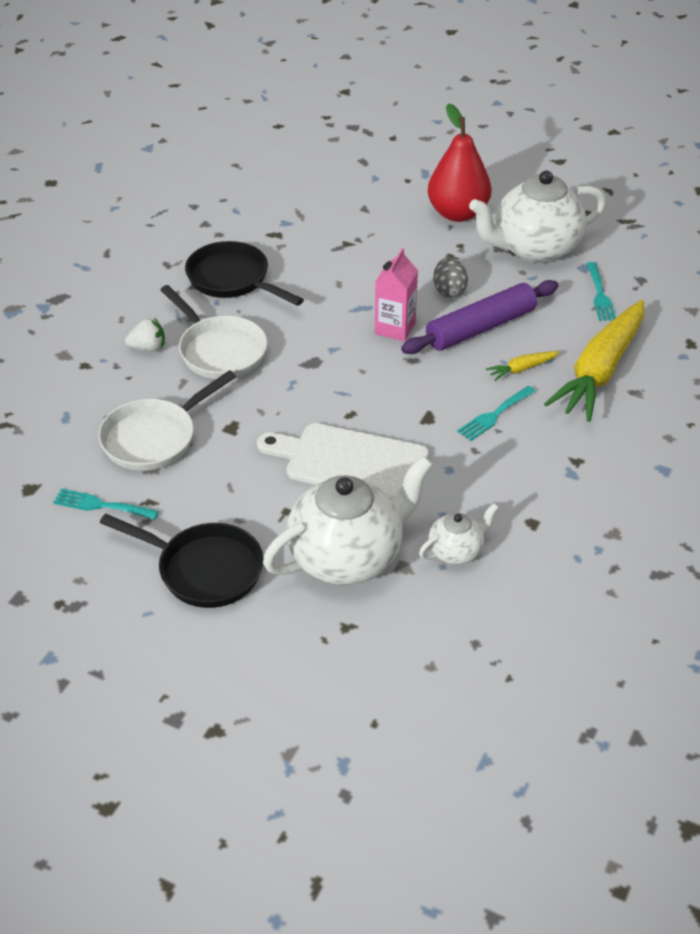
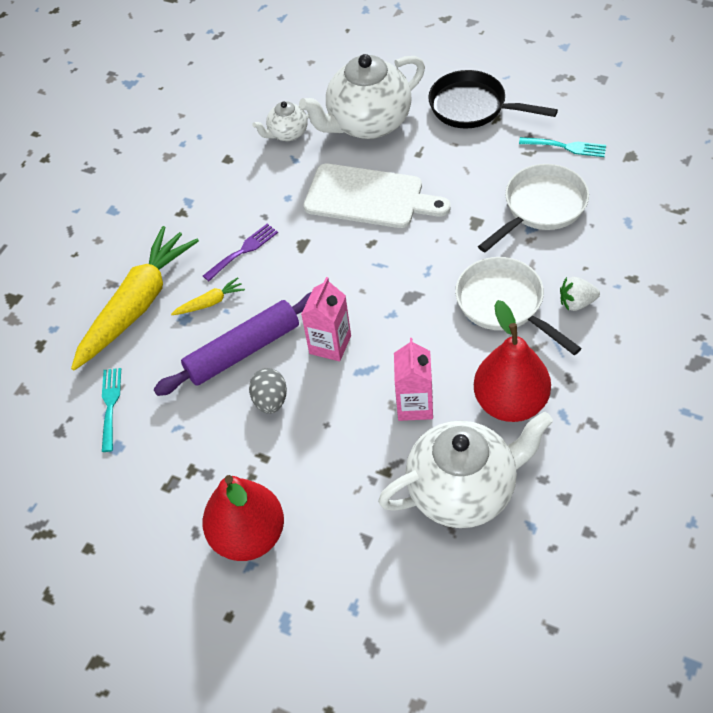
camera: 175 degrees left, 10 degrees up
(232, 279) = (511, 403): black pan -> red pear
(317, 282) = (415, 405): none -> pink carton
(494, 415) = (243, 251): turquoise fork -> purple fork
(534, 249) = (166, 475): white teapot -> white teapot (464, 491)

